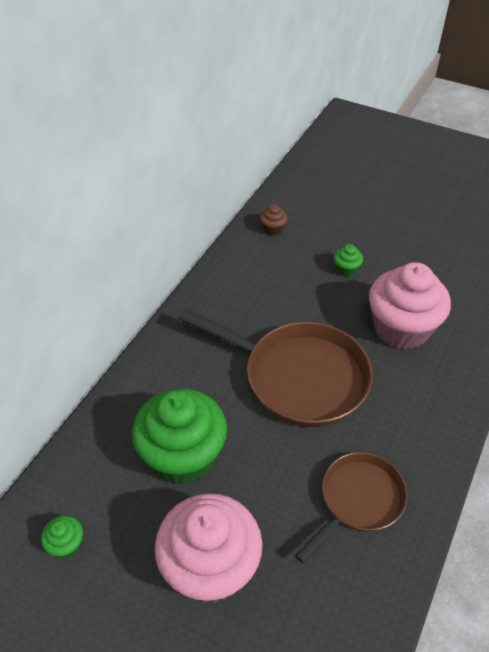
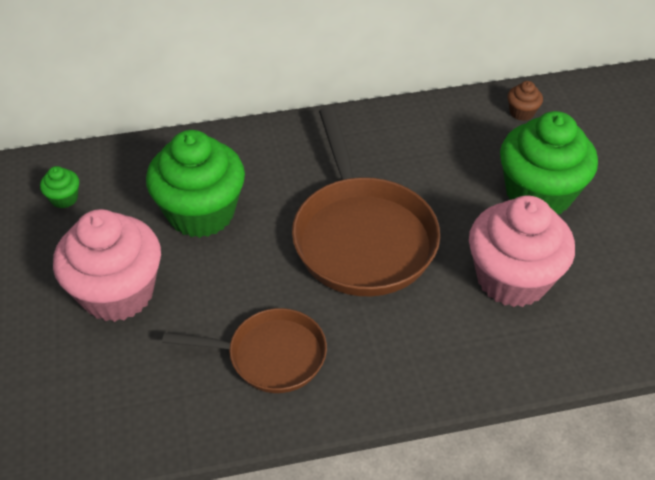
camera: 50 degrees right, 0 degrees up
(346, 269) = (538, 194): green cupcake -> green cupcake, size x2.44

